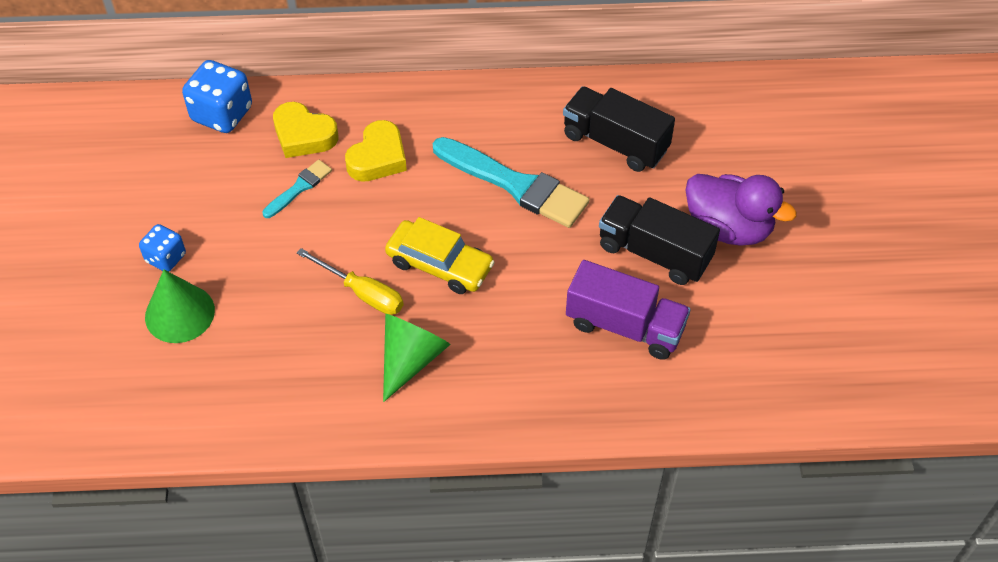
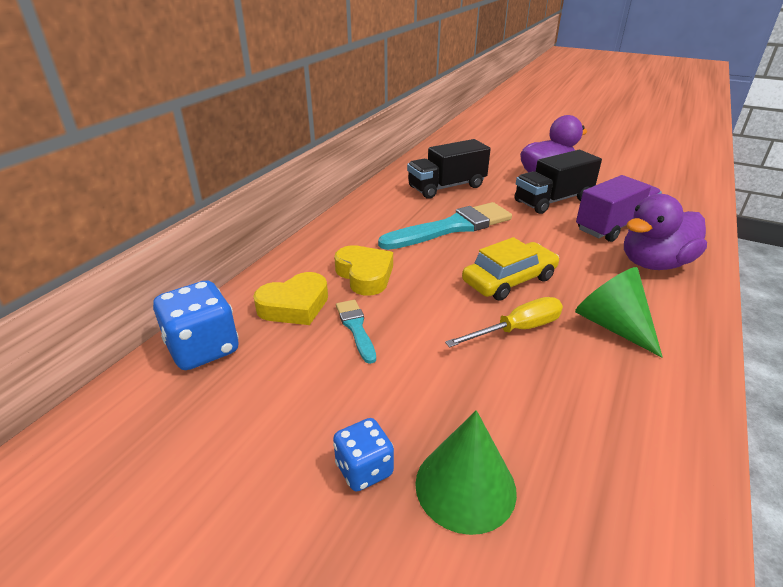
camera: 60 degrees left, 20 degrees down
(555, 376) = (654, 263): none -> purple duck

